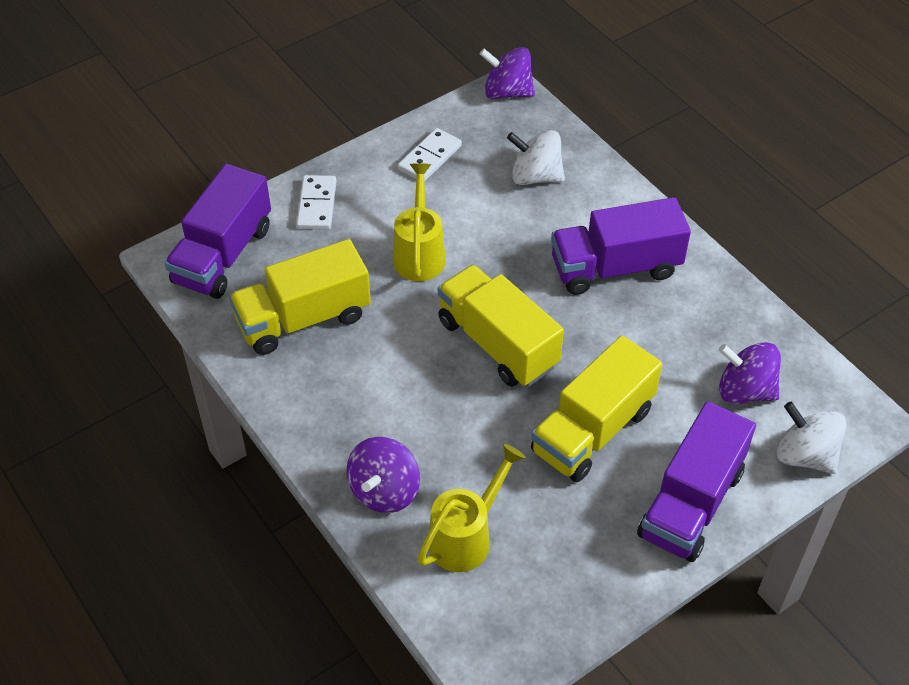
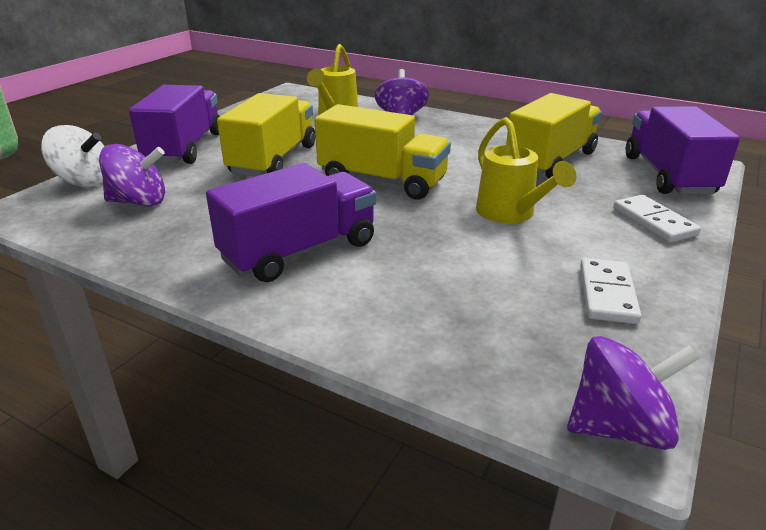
camera: 155 degrees right, 20 degrees down
(535, 176) = (458, 312): white spinning top -> none

